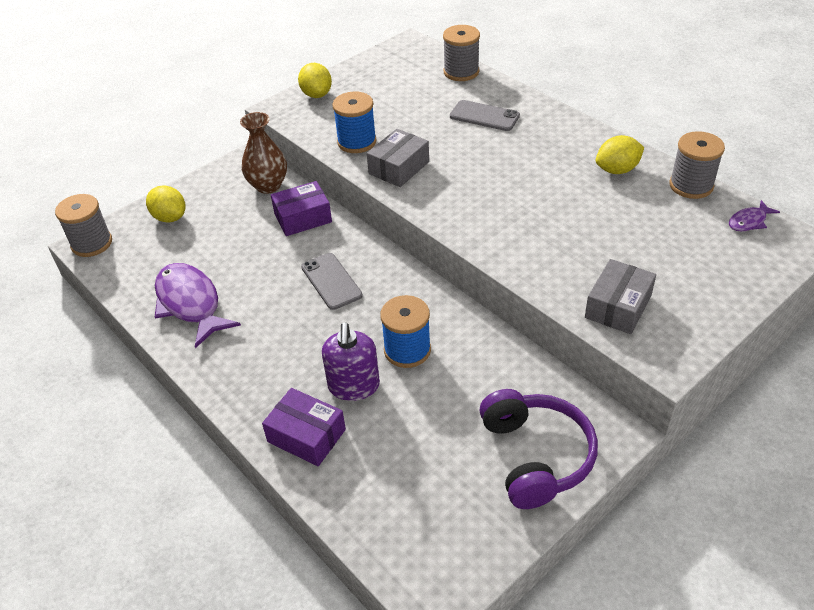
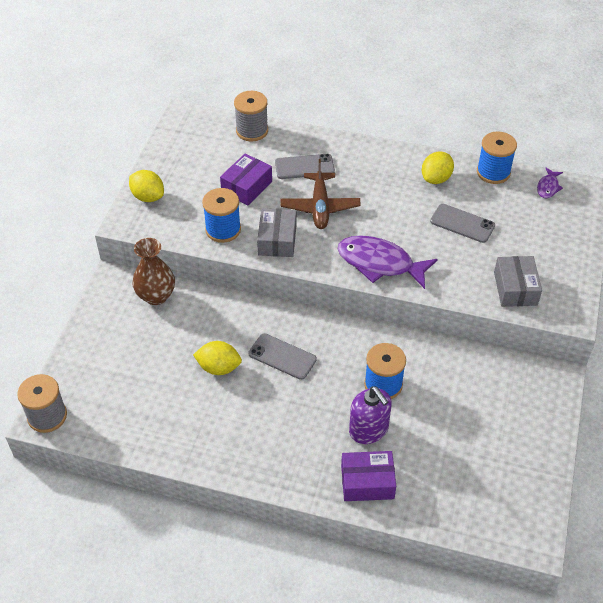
camera: 35 degrees left, 5 degrees up
(170, 217) = (96, 361): yellow lemon -> yellow lemon (219, 367)
(190, 303) = (187, 427): purple fish -> purple fish (379, 263)
(303, 218) = (212, 313): purple box -> purple box (246, 187)
(468, 154) = (320, 207): none -> brown plane
(536, 456) = (523, 418): purple headphones -> none
(610, 221) = (462, 223): none -> grey phone
(691, 185) = (493, 172): grey spool -> blue spool

